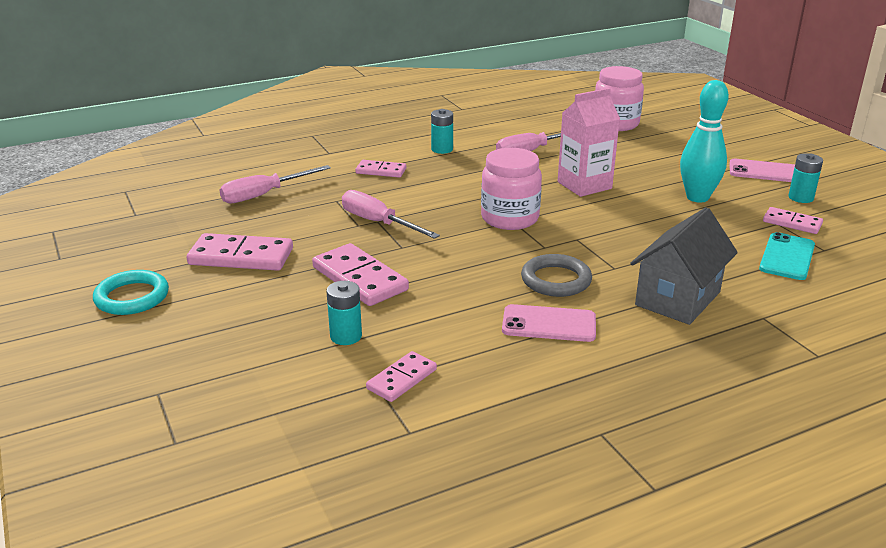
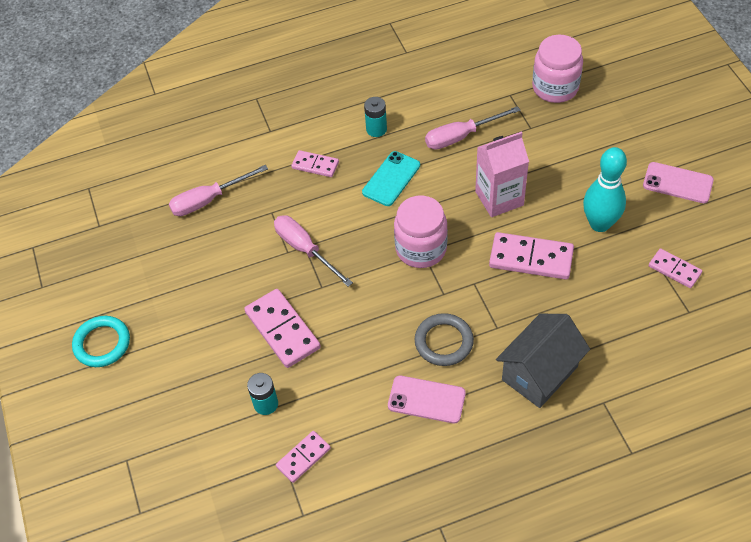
camera: 10 degrees right, 25 degrees up
(241, 256) = (187, 293): pink domino -> pink domino (531, 258)
(787, 257) = (652, 321): turquoise phone -> turquoise phone (391, 179)
(800, 198) = (697, 229): turquoise battery -> none

